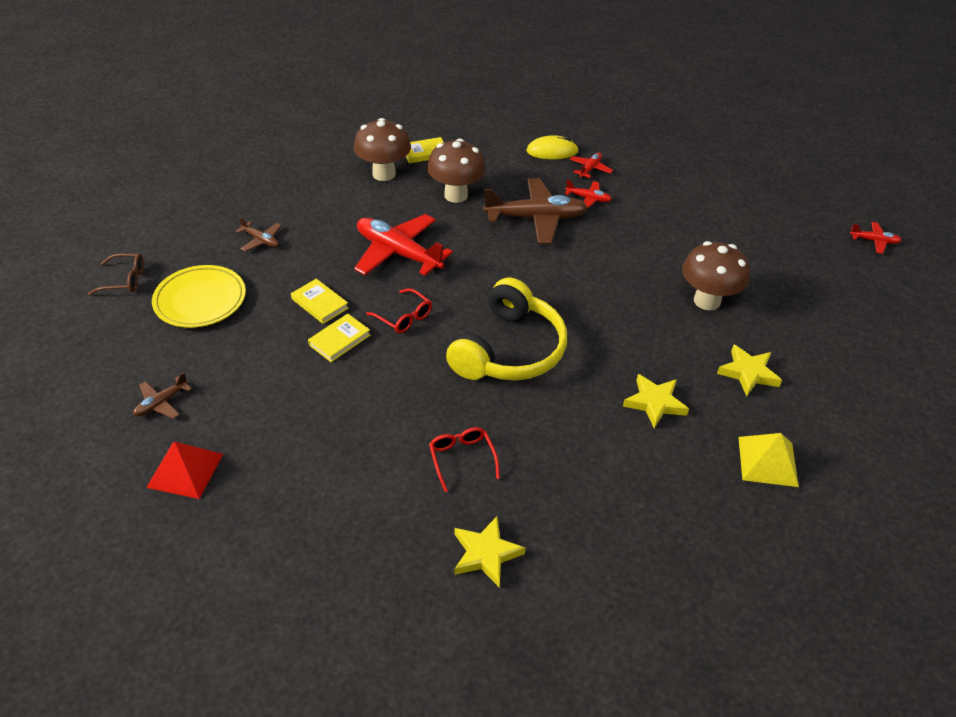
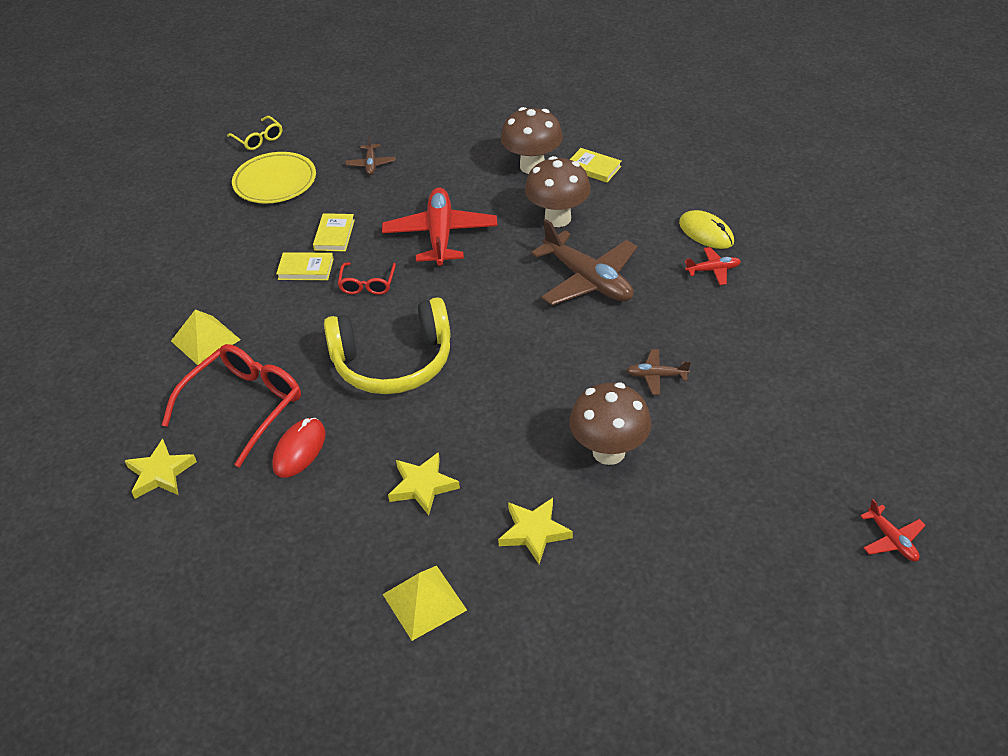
camera: 55 degrees right, 0 degrees up
(125, 280) = (259, 139): brown glasses -> yellow glasses
(161, 403) = (161, 233): brown plane -> brown plane (656, 376)
(185, 470) = (112, 283): red pyramid -> none
(350, 443) = (205, 340): none -> yellow pyramid
(462, 458) = (244, 405): red glasses -> red glasses, size x1.88
(549, 450) = (299, 450): none -> red mouse
(588, 198) = (663, 294): red plane -> none

